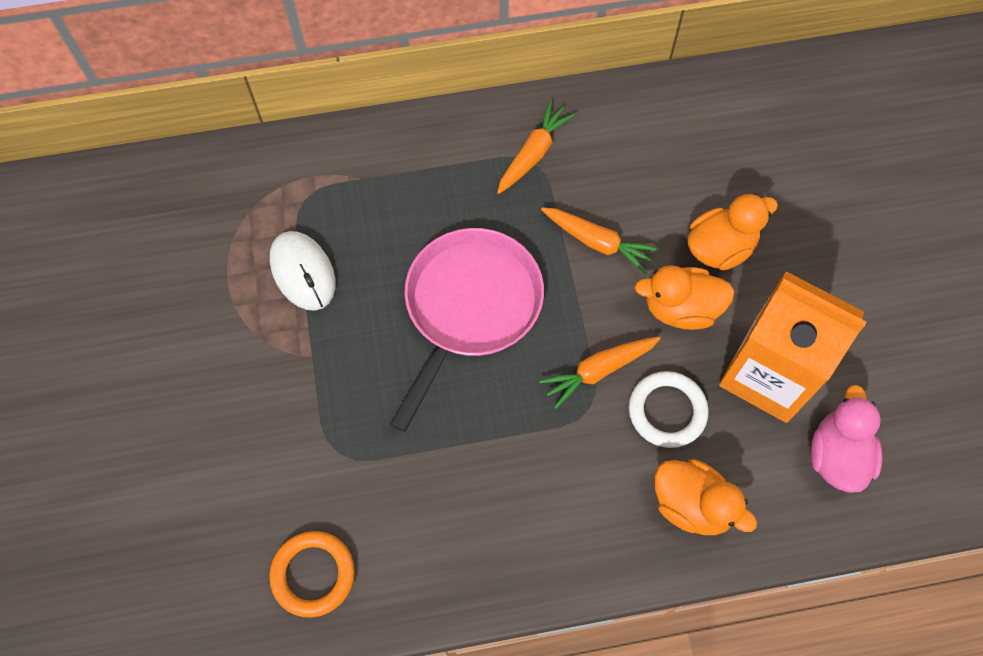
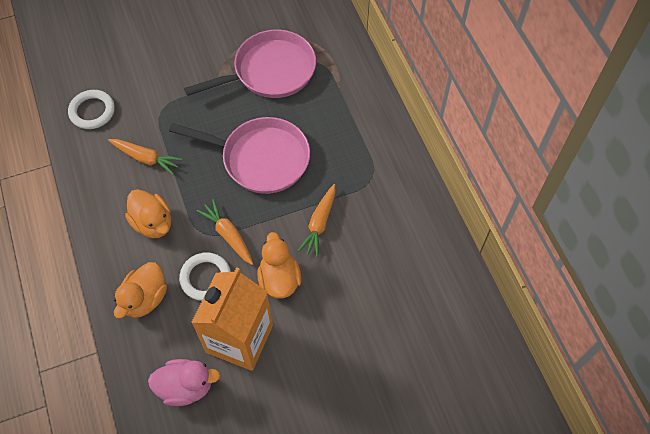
camera: 80 degrees right, 5 degrees down
(303, 272) = (270, 71): white mouse -> pink pan
(313, 574) = (92, 111): orange ring -> white ring
(533, 153) = (379, 177): orange carrot -> orange carrot (146, 158)
(720, 248) = (330, 300): orange duck -> orange duck (153, 223)

